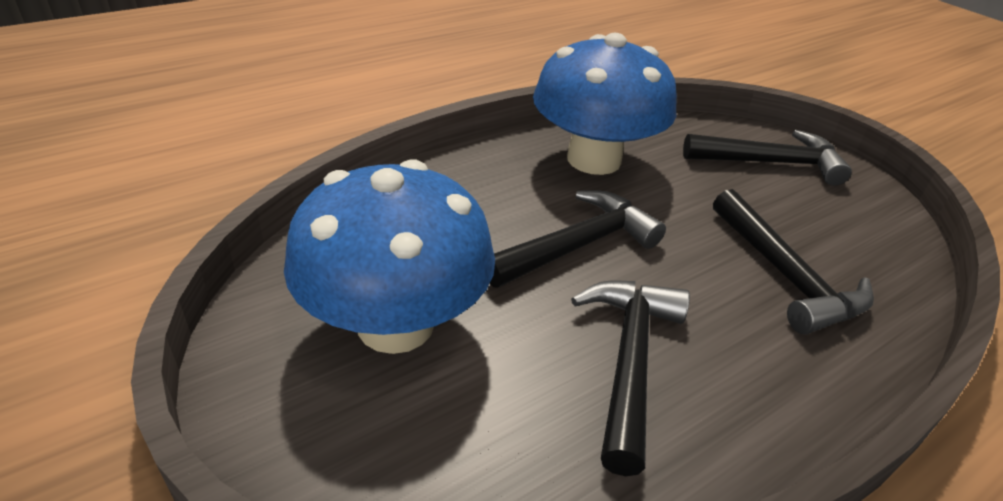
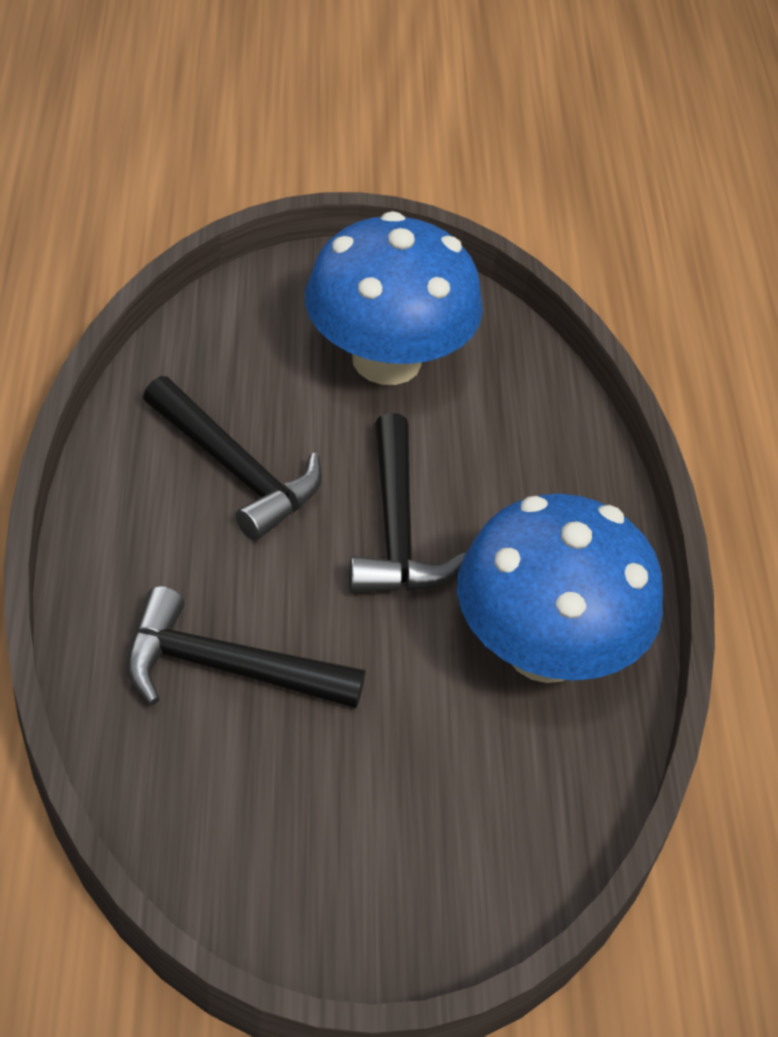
camera: 120 degrees right, 10 degrees up
(770, 163) = (415, 858): black hammer -> none

